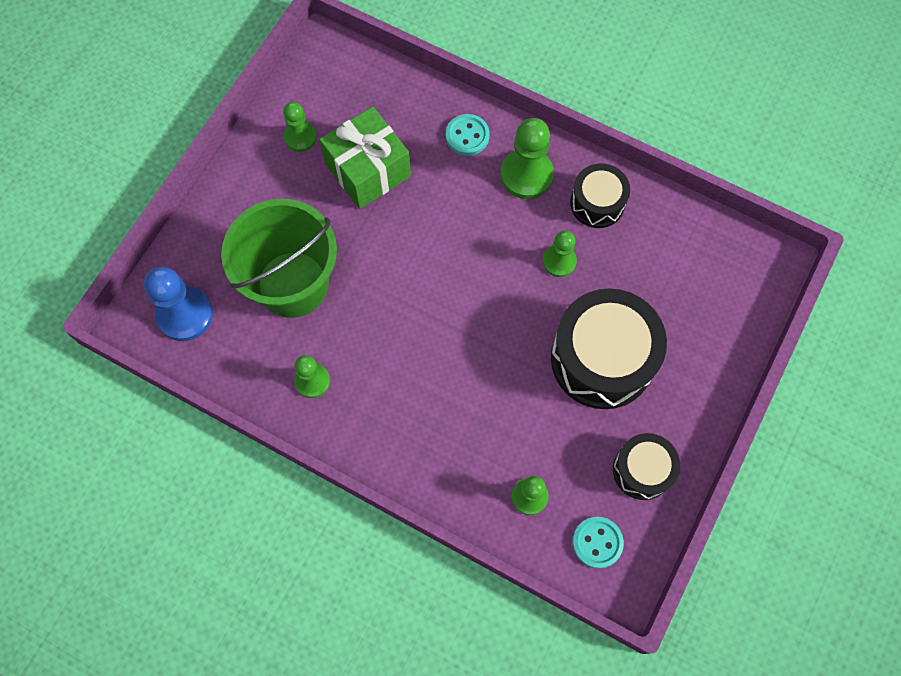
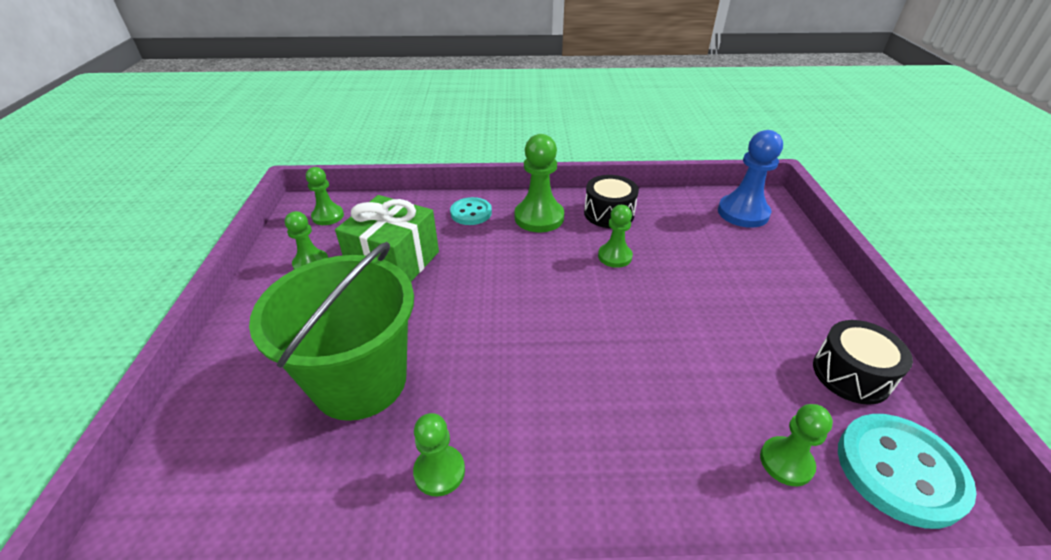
camera: 30 degrees left, 30 degrees down
(185, 314) = (218, 479): blue pawn -> blue pawn (743, 213)
(336, 75) = (328, 216): none -> green pawn
(597, 542) = (899, 470): turquoise button -> turquoise button, size x1.65
(602, 359) = (718, 305): black drum -> none

